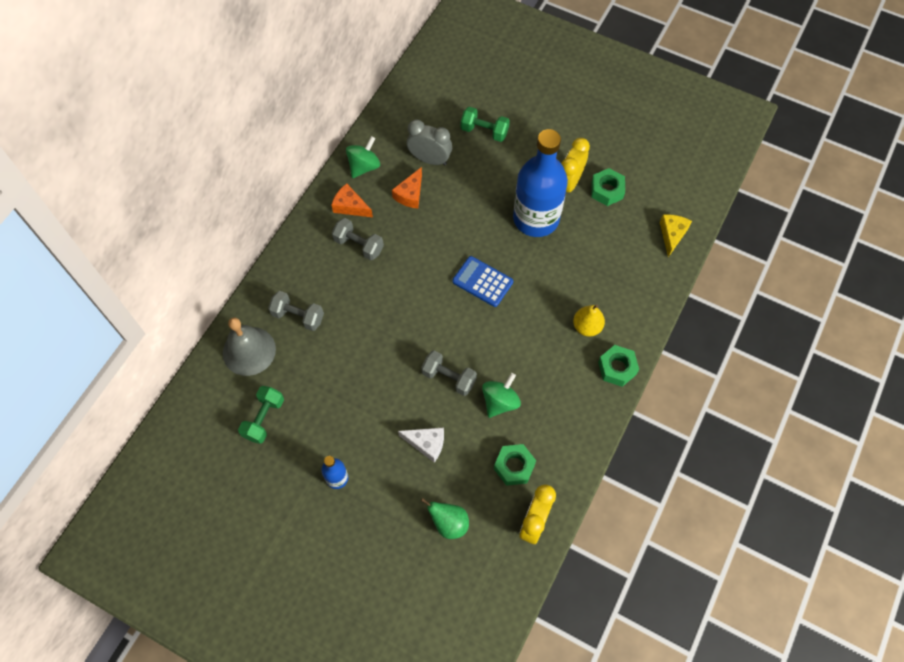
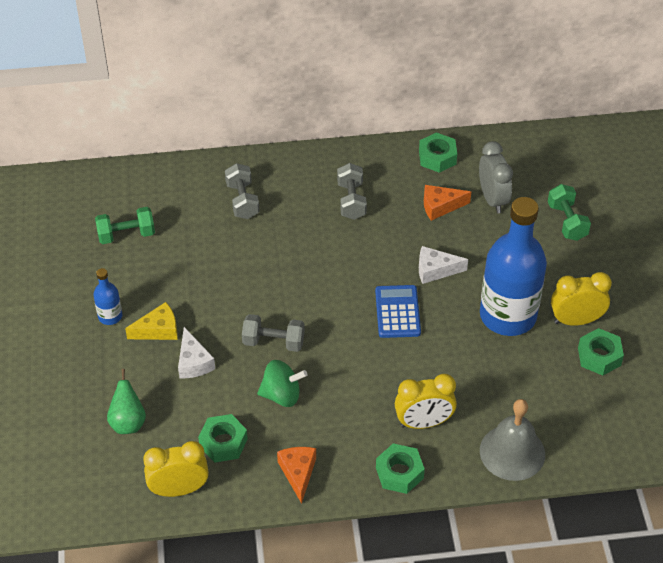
camera: 55 degrees right, 15 degrees down
(249, 351) = (181, 188): grey bell -> grey bell (512, 452)
(350, 206) = (386, 172): orange cheese -> orange cheese (298, 473)
(364, 166) = (437, 157): green spinning top -> green nut
(449, 378) = (273, 342): grey dumbbell -> grey dumbbell turned 75 degrees counterclockwise
(464, 235) = (435, 270): none -> white cheese
(587, 327) = (423, 423): yellow pear -> yellow clock
(672, 235) = (601, 441): yellow cheese -> yellow cheese (158, 330)

